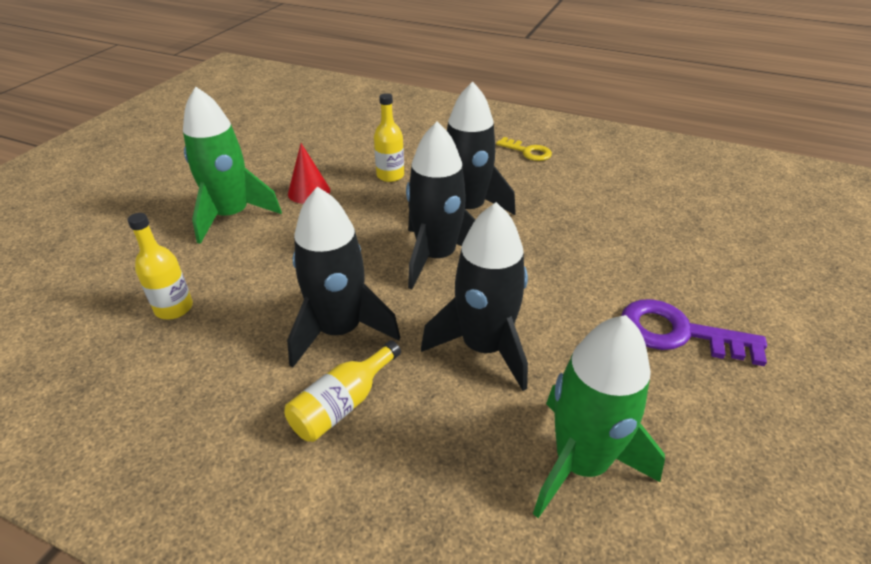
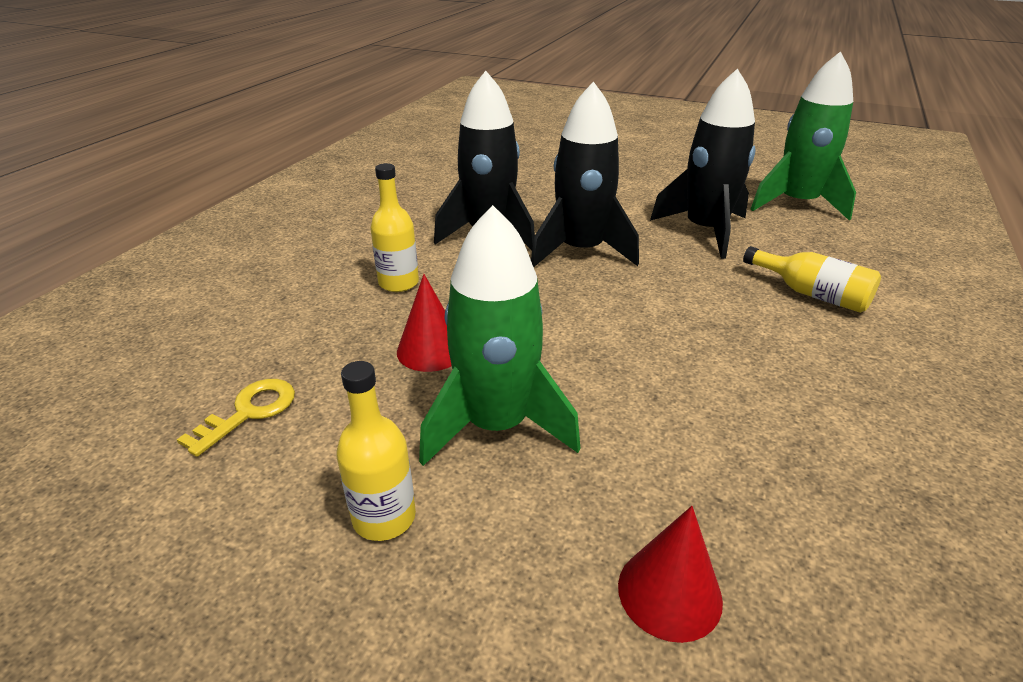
camera: 90 degrees left, 5 degrees down
(94, 265) = (669, 592): none -> red cone
(174, 308) = (739, 441): yellow bottle -> yellow bottle (384, 517)
(340, 330) = (718, 302): black rocket -> none
(527, 151) = (366, 197): yellow key -> yellow key (248, 412)
(679, 333) = (655, 164): purple key -> none

